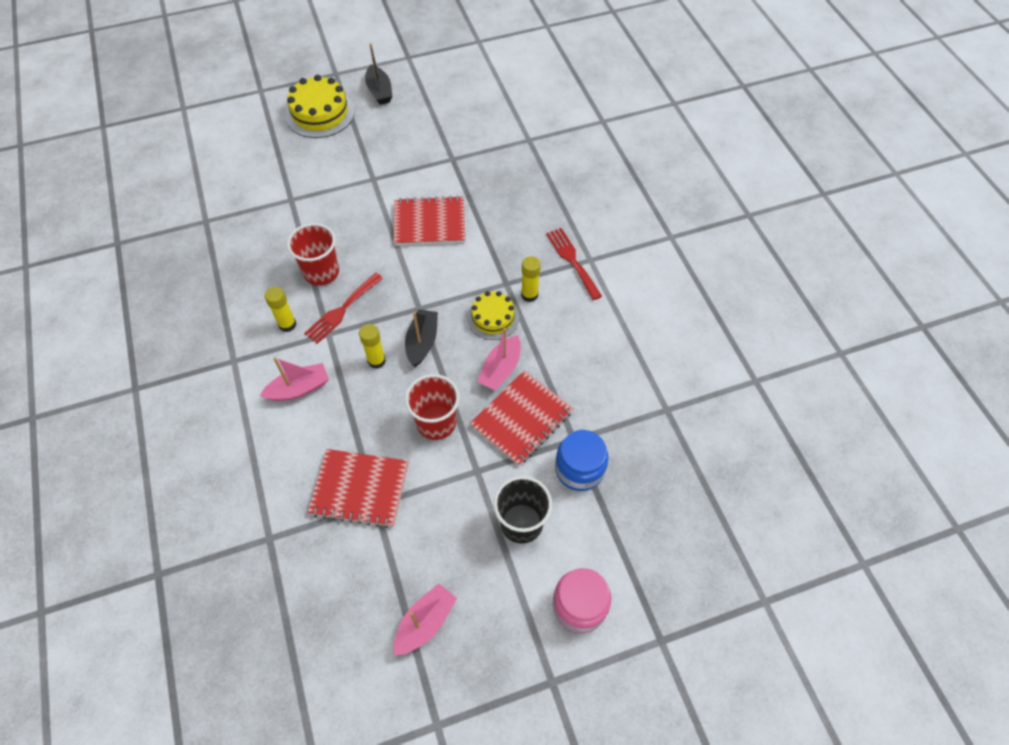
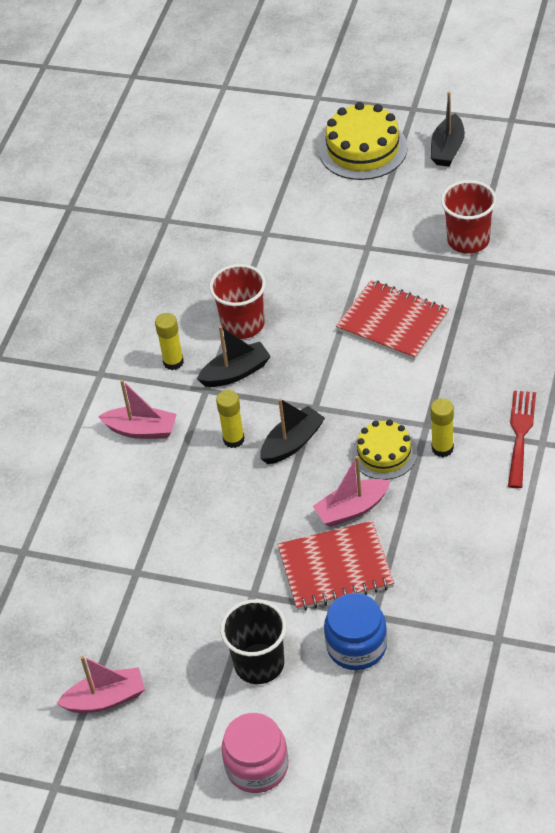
camera: 40 degrees right, 10 degrees down
(342, 310) = (236, 373): red fork -> black boat
(360, 489) = (132, 551): red notebook -> none
(436, 422) = (248, 528): red cup -> red cup (468, 240)

